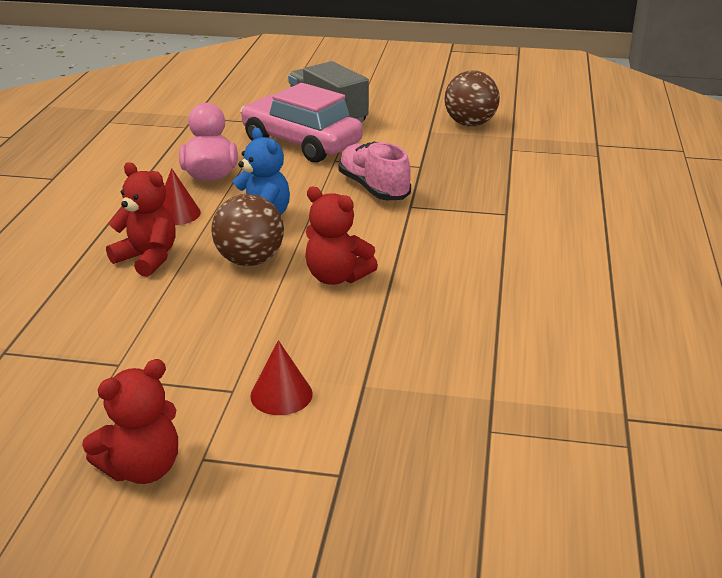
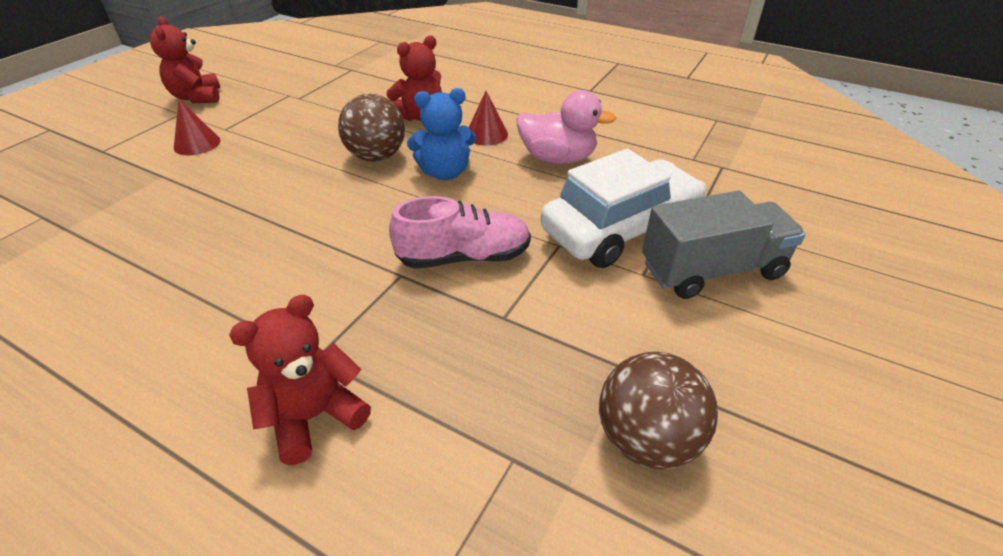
camera: 110 degrees right, 10 degrees up
(301, 143) = (620, 229): pink car -> white car
(336, 277) = (308, 193): red teddy bear -> red teddy bear (314, 416)

